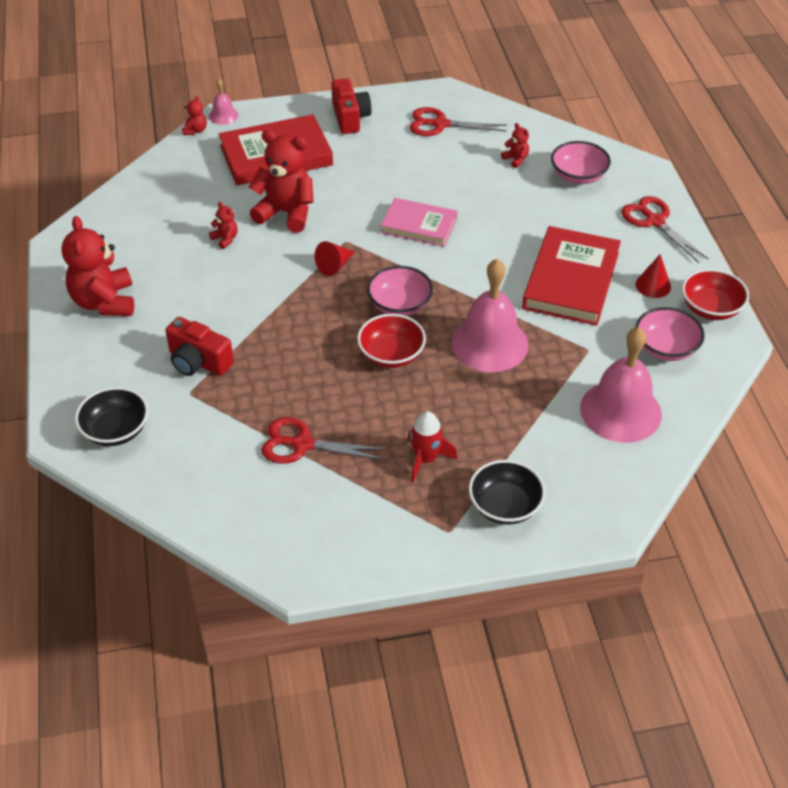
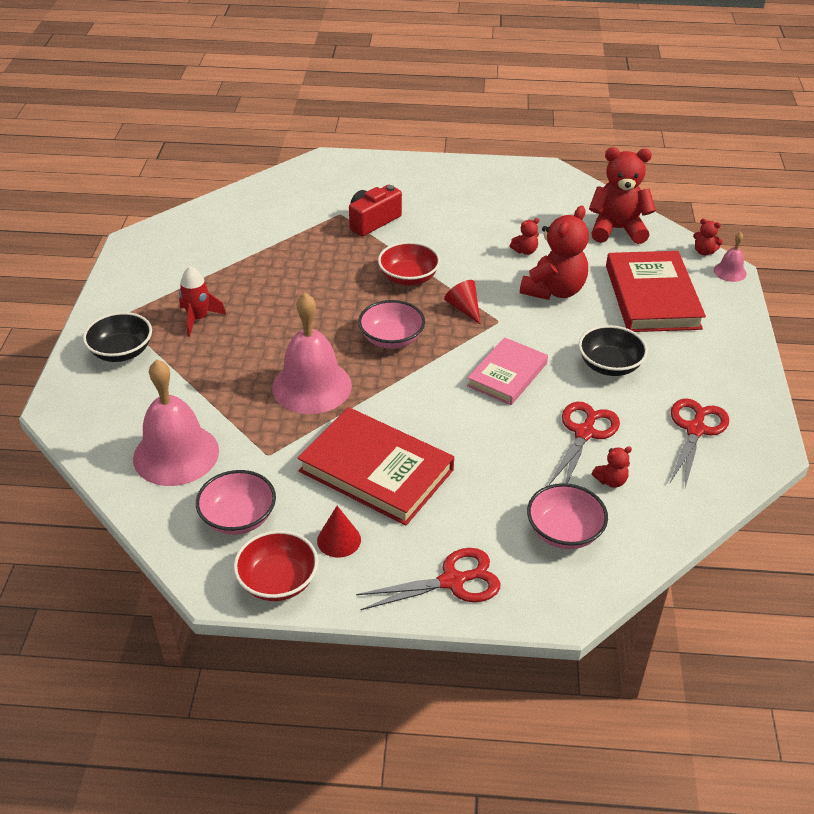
camera: 105 degrees right, 5 degrees down
(104, 302) = (463, 185): red teddy bear -> red teddy bear (617, 230)
(116, 430) = (319, 180): black bowl -> black bowl (609, 365)
(302, 444) = (254, 259): red scissors -> red scissors (584, 433)
(350, 118) = (717, 359): red camera -> none
(391, 354) = (329, 322): red bowl -> red bowl (408, 278)

